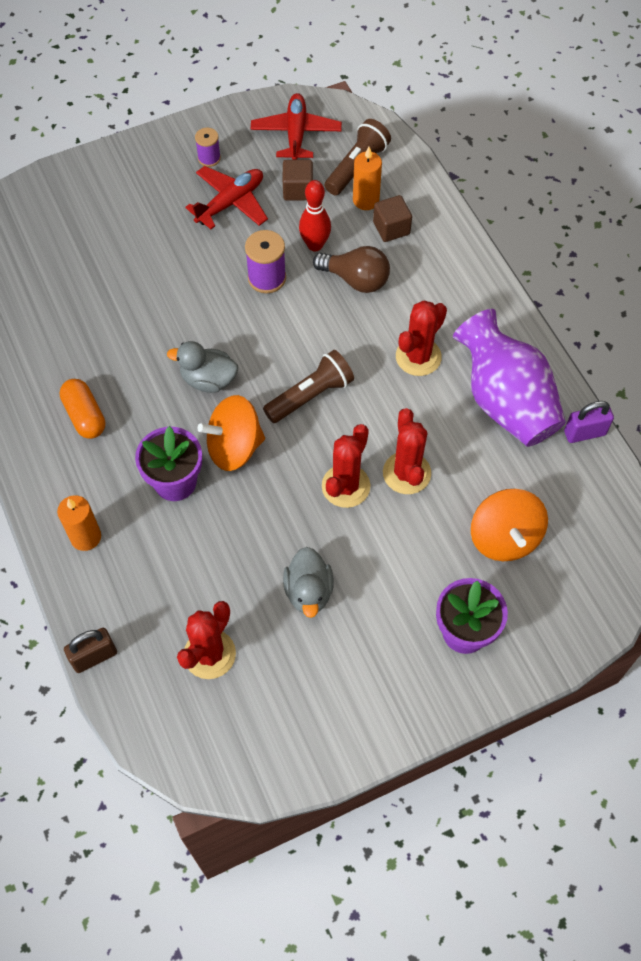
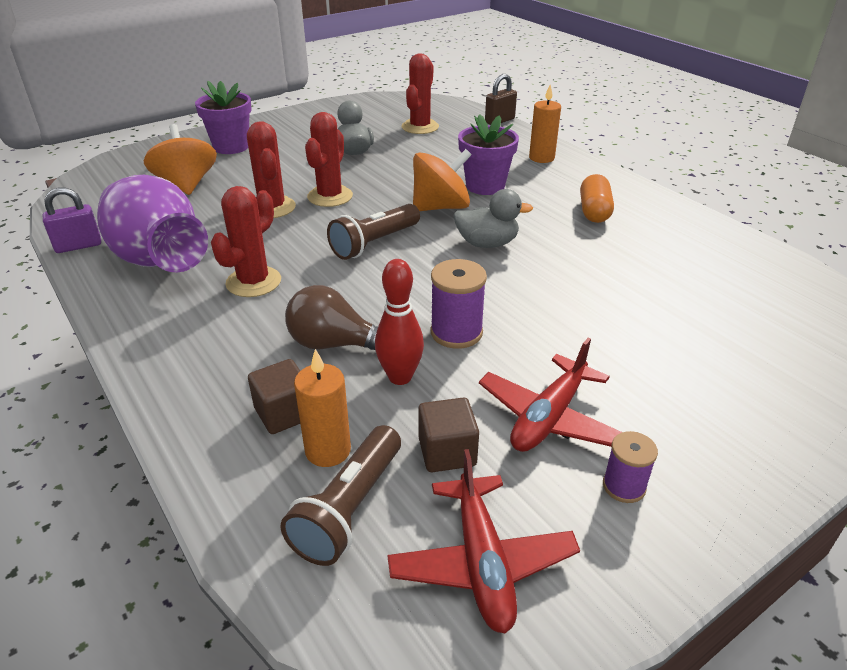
camera: 170 degrees right, 25 degrees down
(85, 416) = (594, 211): orange capsule -> orange capsule turned 45 degrees clockwise

